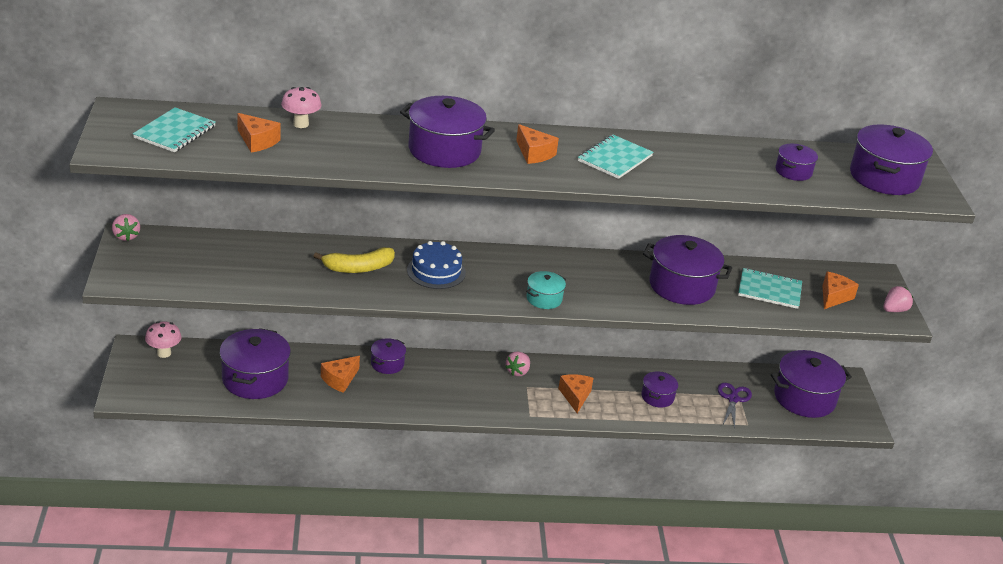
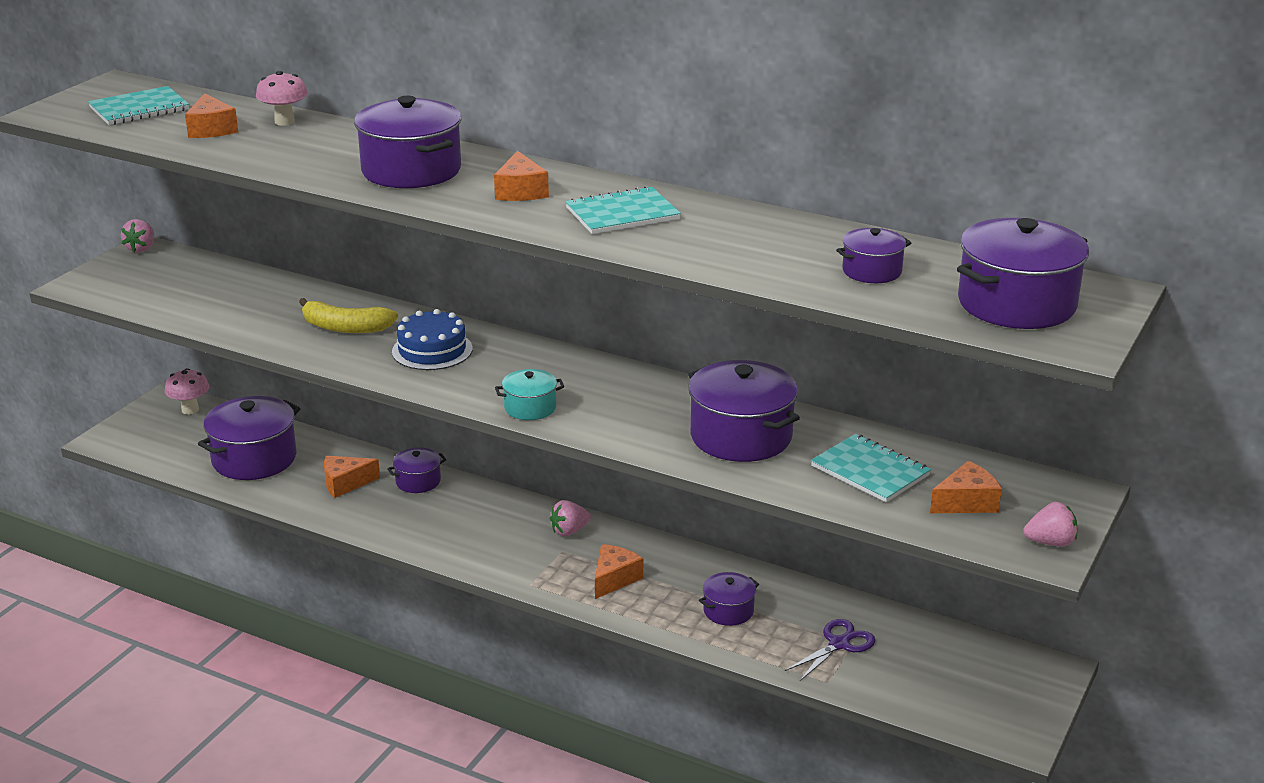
camera: 35 degrees right, 5 degrees down
(804, 398) = (955, 674): purple pot -> none

